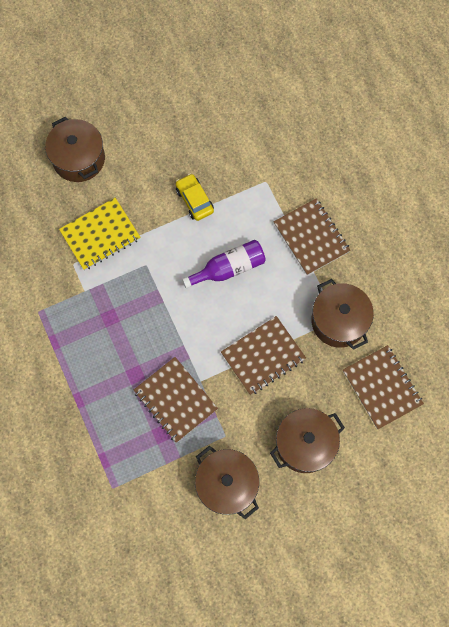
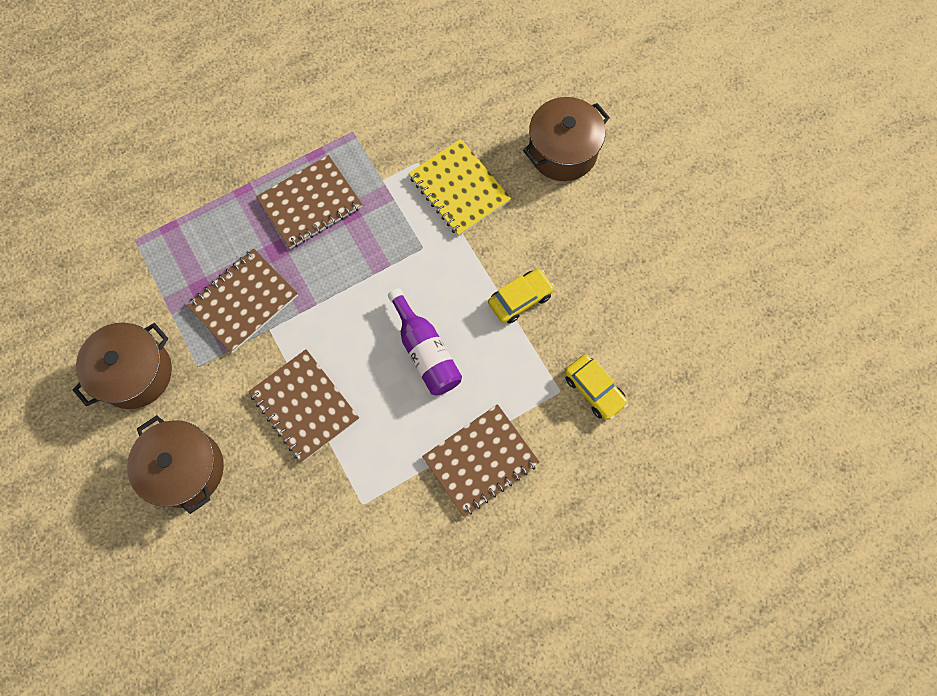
camera: 85 degrees right, 0 degrees up
(266, 159) = (594, 389): none -> yellow car
(338, 321) = (359, 506): brown pot -> none
(382, 387) = (264, 572): brown notebook -> brown notebook (310, 203)

